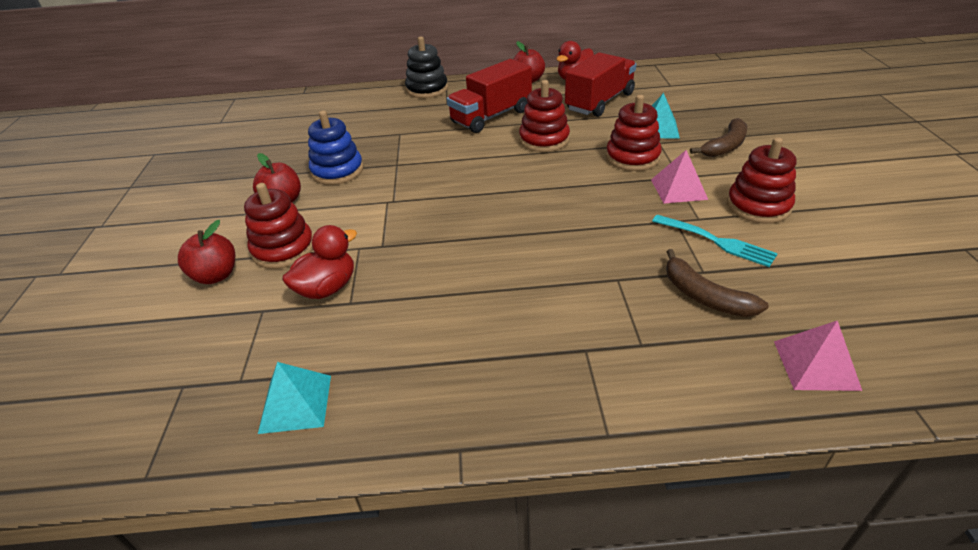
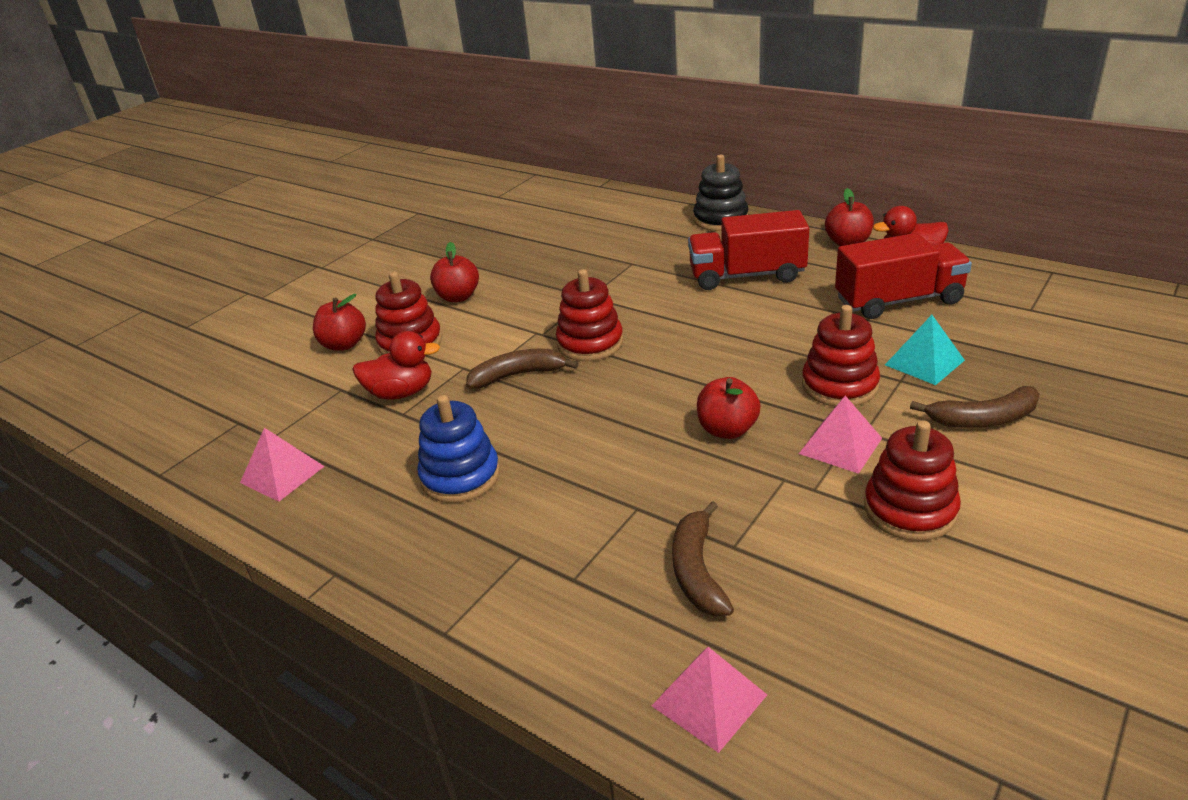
camera: 40 degrees right, 5 degrees down
(296, 403) = (282, 474): turquoise pyramid -> pink pyramid
(337, 171) = (532, 284): blue stacking toy -> blue stacking toy (460, 476)
(413, 235) = (518, 375): none -> brown banana
(544, 140) = (767, 325): red stacking toy -> red stacking toy (590, 343)
(605, 208) = (727, 430): none -> red apple
(716, 241) = (796, 523): turquoise fork -> none

